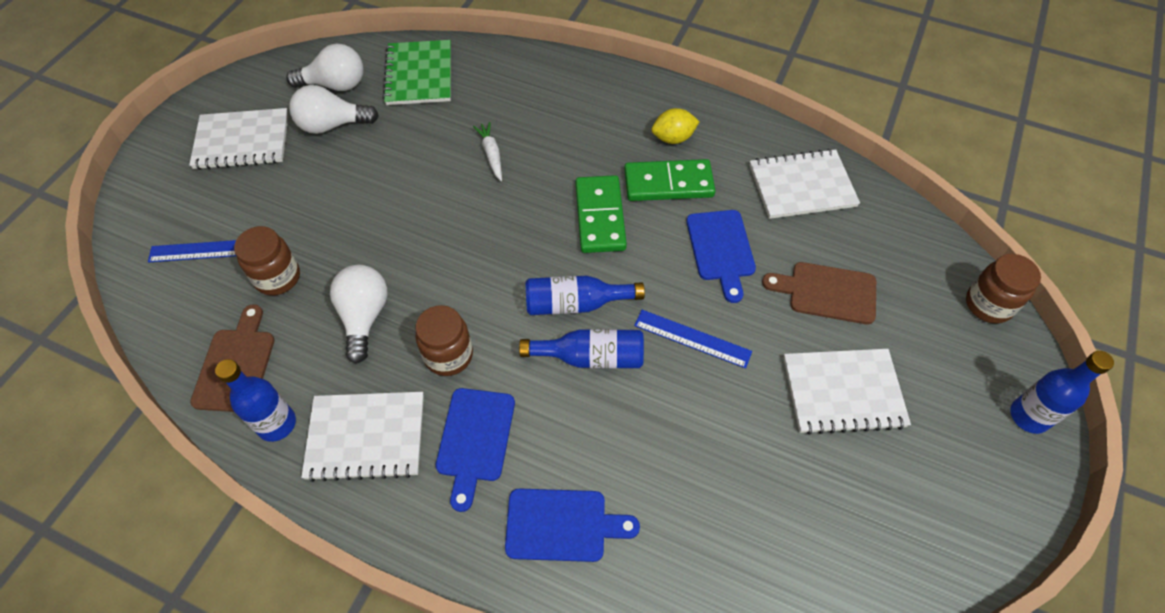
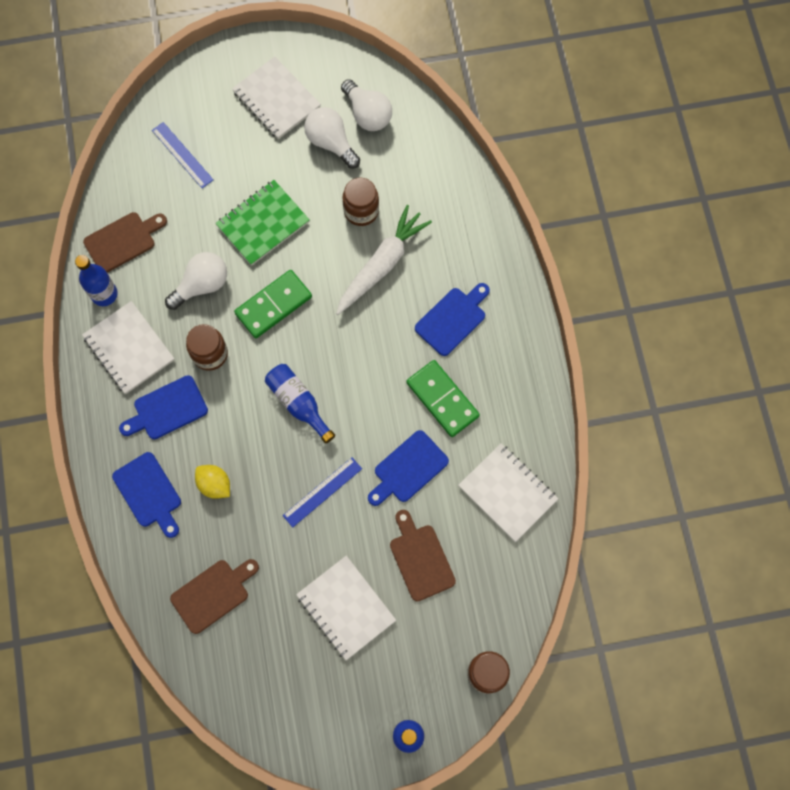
camera: 55 degrees right, 15 degrees up
(278, 277) = (193, 213): brown jar -> brown jar (361, 211)
(419, 75) = (419, 161): green notebook -> green notebook (263, 223)
(491, 154) = (382, 264): white carrot -> white carrot, size x2.03
(590, 357) = (266, 438): blue bottle -> none
(594, 133) = (453, 319): none -> blue cutting board
(600, 216) = (379, 372): green domino -> green domino (273, 305)
(673, 138) = (488, 376): yellow lemon -> yellow lemon (215, 484)
(692, 338) = (322, 492): blue ruler -> blue ruler turned 60 degrees clockwise
(742, 526) = (213, 594): none -> brown cutting board

